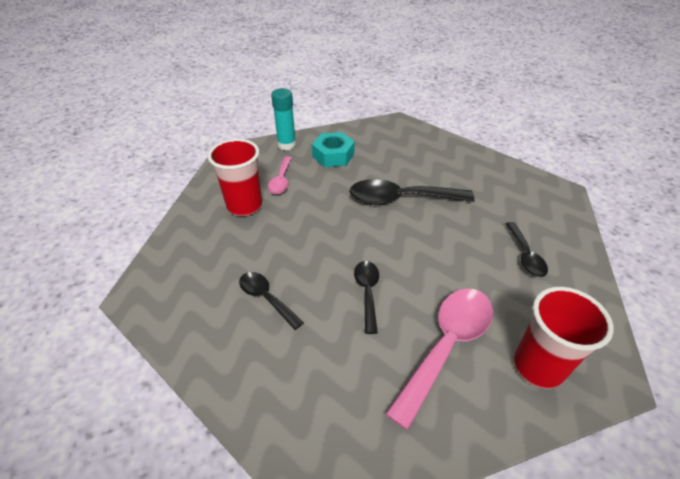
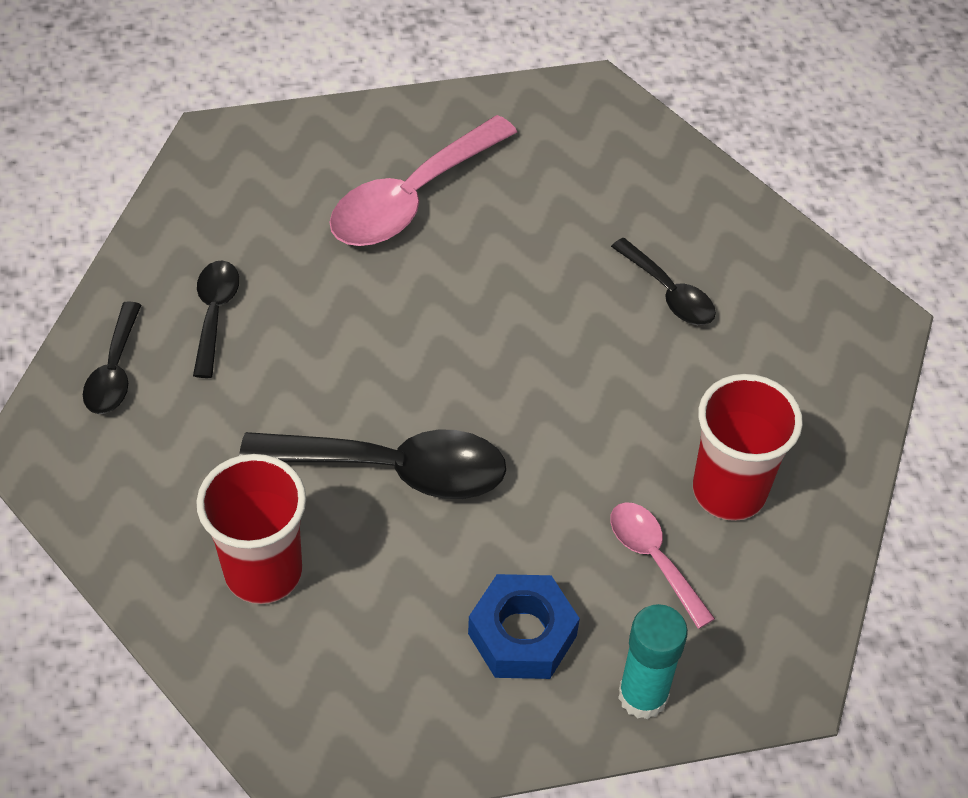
camera: 175 degrees left, 10 degrees up
(281, 180) = (653, 558): pink spoon -> pink spoon turned 45 degrees counterclockwise
(333, 155) = (522, 635): turquoise nut -> blue nut
(367, 292) = (507, 283): black spoon -> black spoon (114, 371)
(538, 366) = (301, 161): red cup -> red cup (263, 572)

